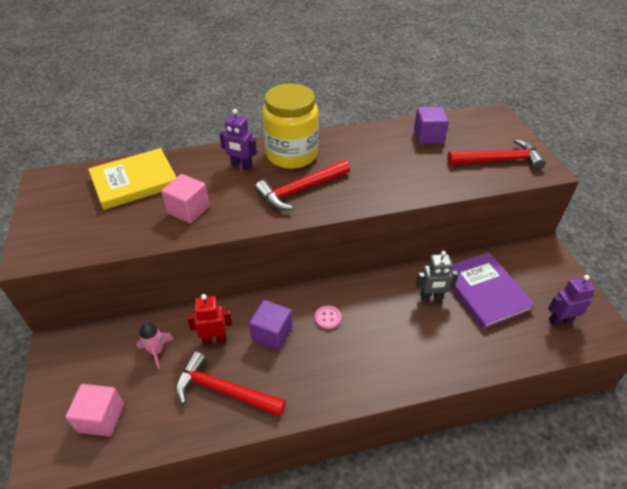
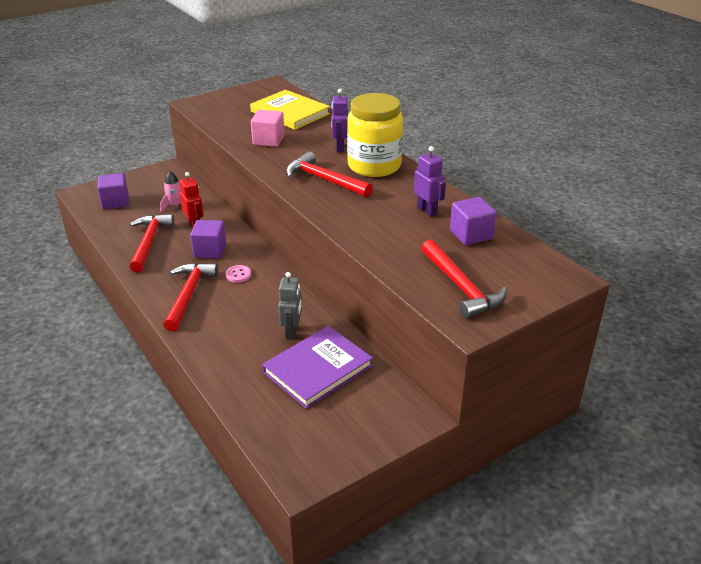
camera: 70 degrees right, 10 degrees down
(101, 418) = (115, 202): pink cube -> purple cube
(346, 366) = (189, 295): none -> red hammer
(431, 297) = (292, 332): grey robot -> grey robot turned 150 degrees counterclockwise
(560, 320) = (301, 432): purple robot -> purple robot (427, 210)

